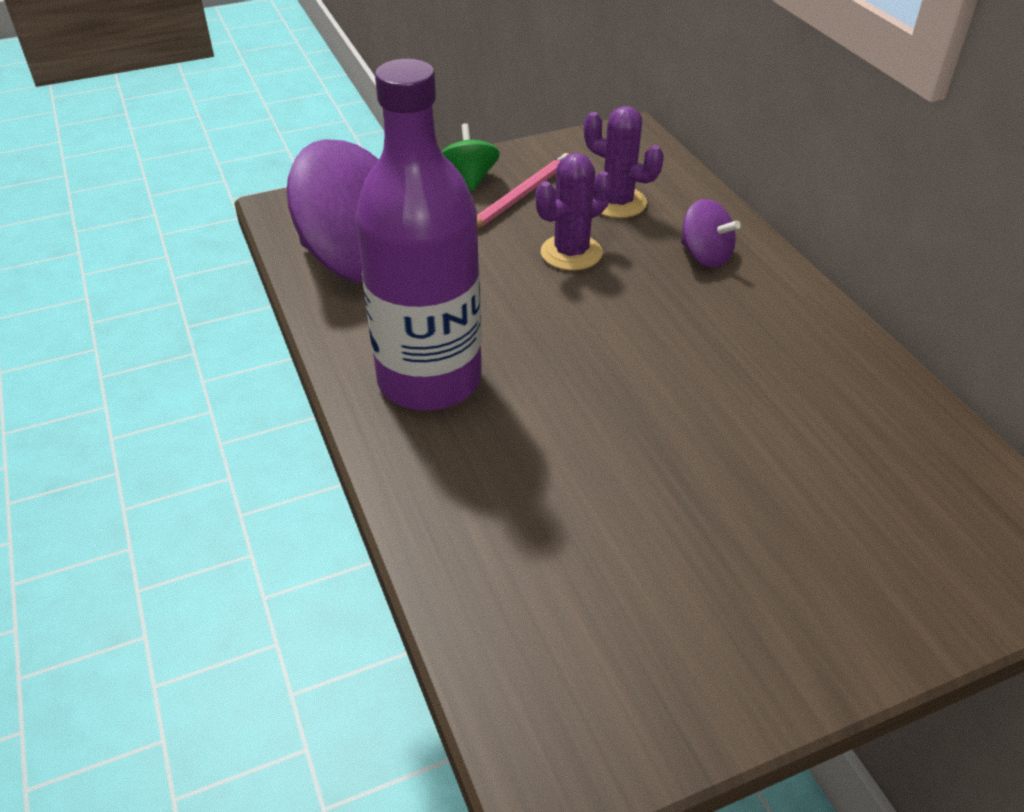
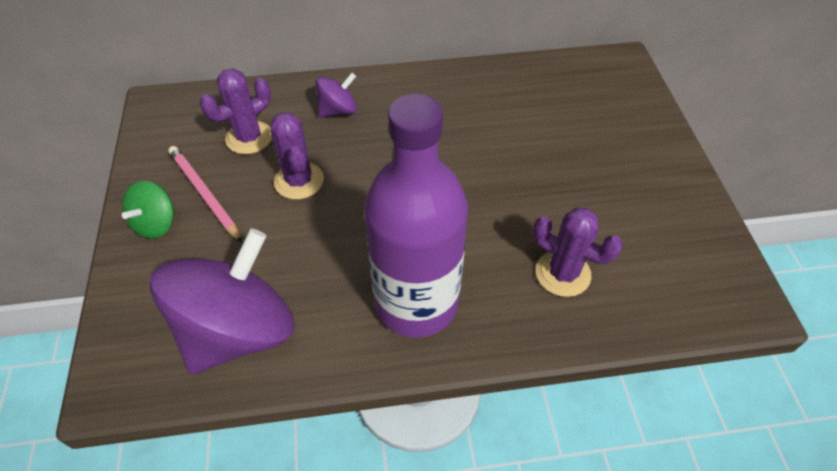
camera: 75 degrees left, 10 degrees up
(469, 179) = (156, 223): green spinning top -> green spinning top turned 75 degrees counterclockwise
(522, 514) = (563, 273): none -> purple cactus

